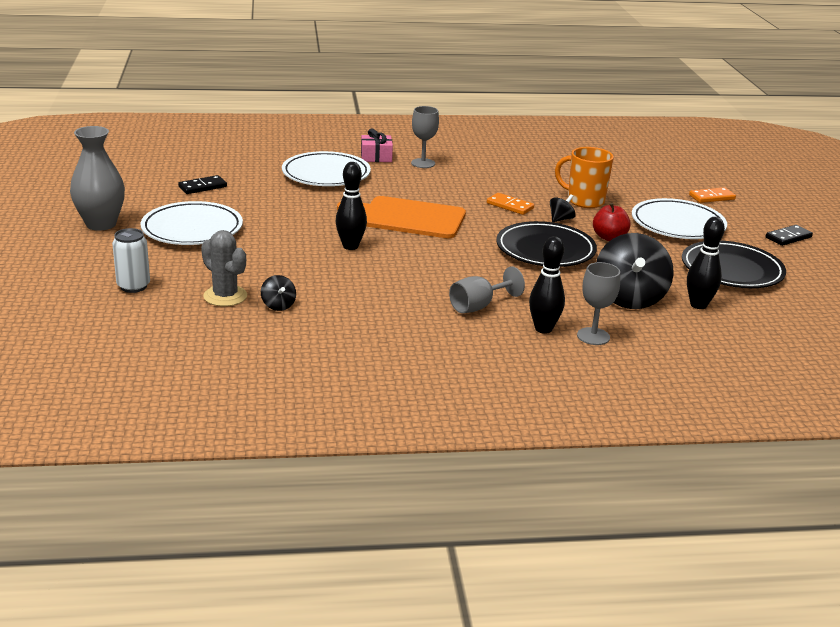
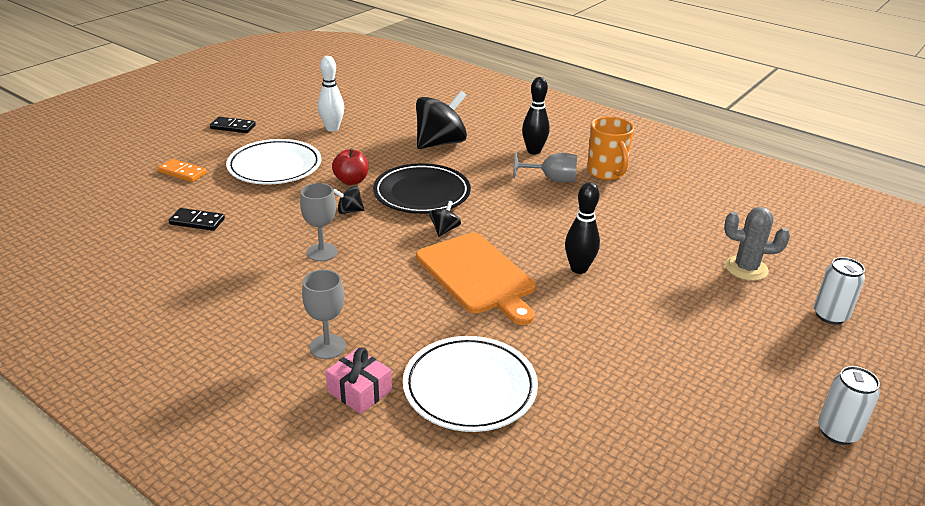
camera: 135 degrees left, 5 degrees up
(101, 224) = (837, 432): grey vase -> white can
(192, 229) = (724, 368): white plate -> none
(202, 187) = (656, 446): black domino -> black domino (197, 222)
(225, 296) = (746, 268): grey cactus -> grey cactus turned 75 degrees counterclockwise
(278, 305) = (706, 241): black spinning top -> black spinning top (444, 230)
(510, 206) = (360, 243): orange domino -> none
(584, 201) = (286, 217): orange mug -> orange mug (606, 172)
(593, 336) = (511, 136): grey goblet -> grey goblet (322, 252)
(698, 305) = (408, 123): black bowling pin -> none
(731, 270) = (332, 128): black plate -> white bowling pin

